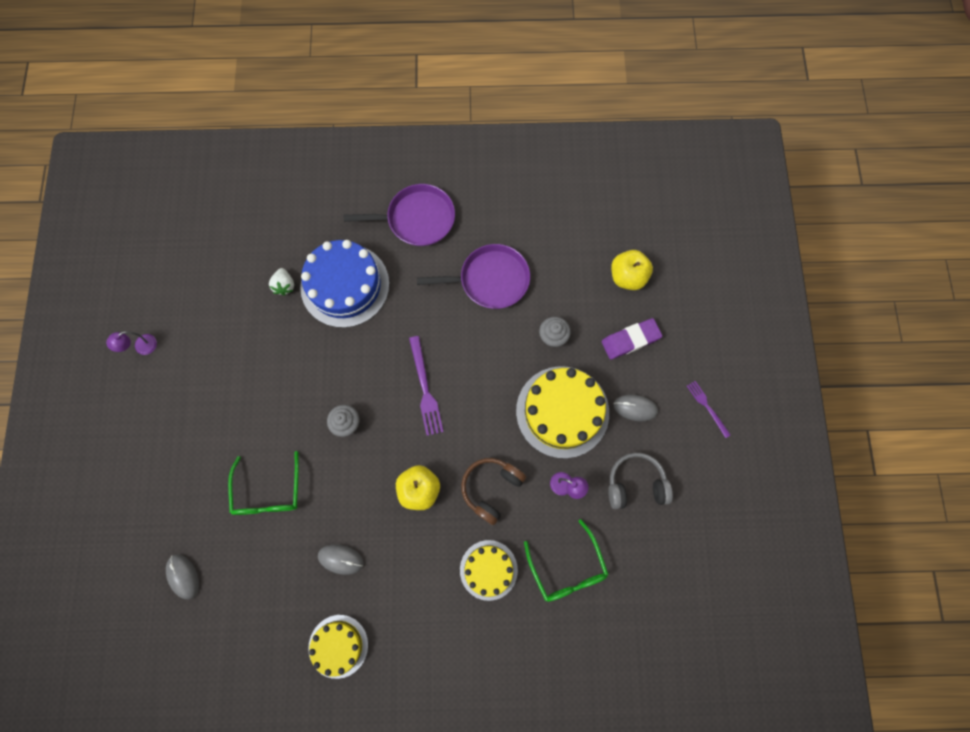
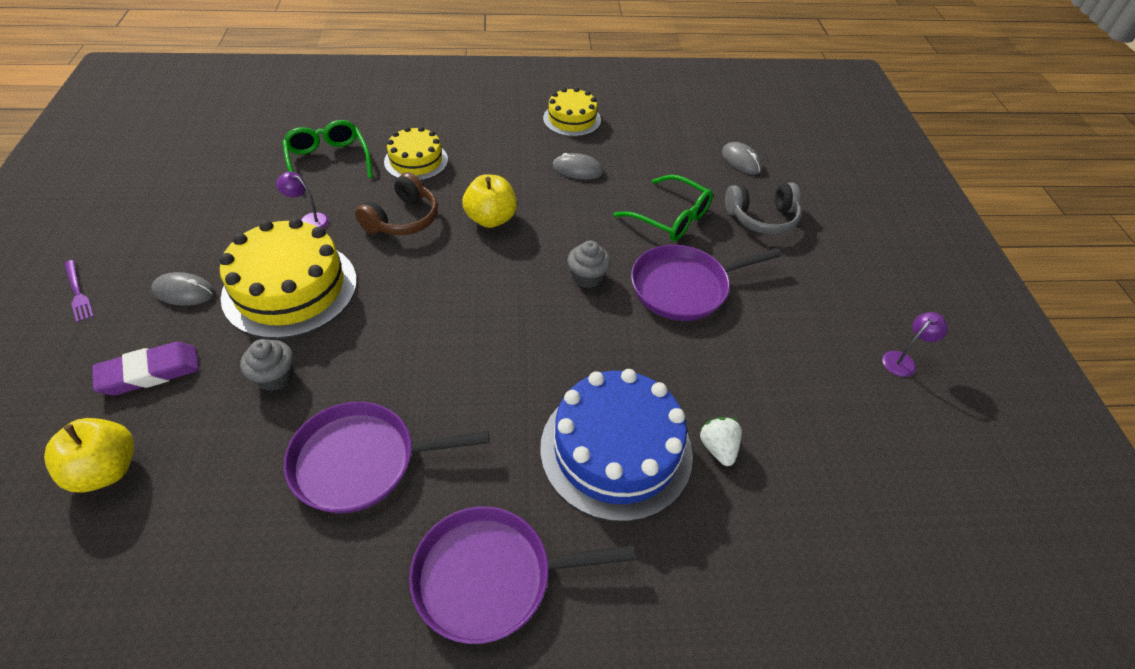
camera: 175 degrees right, 25 degrees down
(268, 492) = (671, 218): green glasses -> green glasses turned 135 degrees clockwise
(275, 413) = (684, 287): none -> purple pan
(425, 389) = (481, 312): purple fork -> none
(635, 484) = (220, 221): grey headphones -> grey headphones (762, 218)

